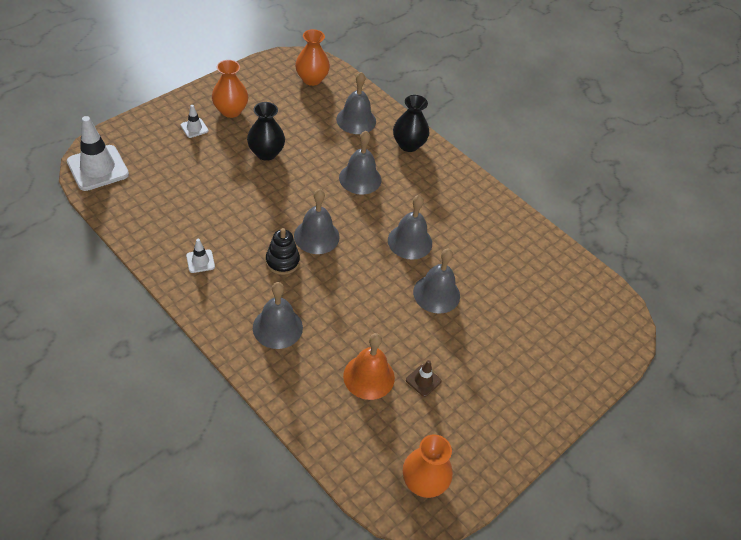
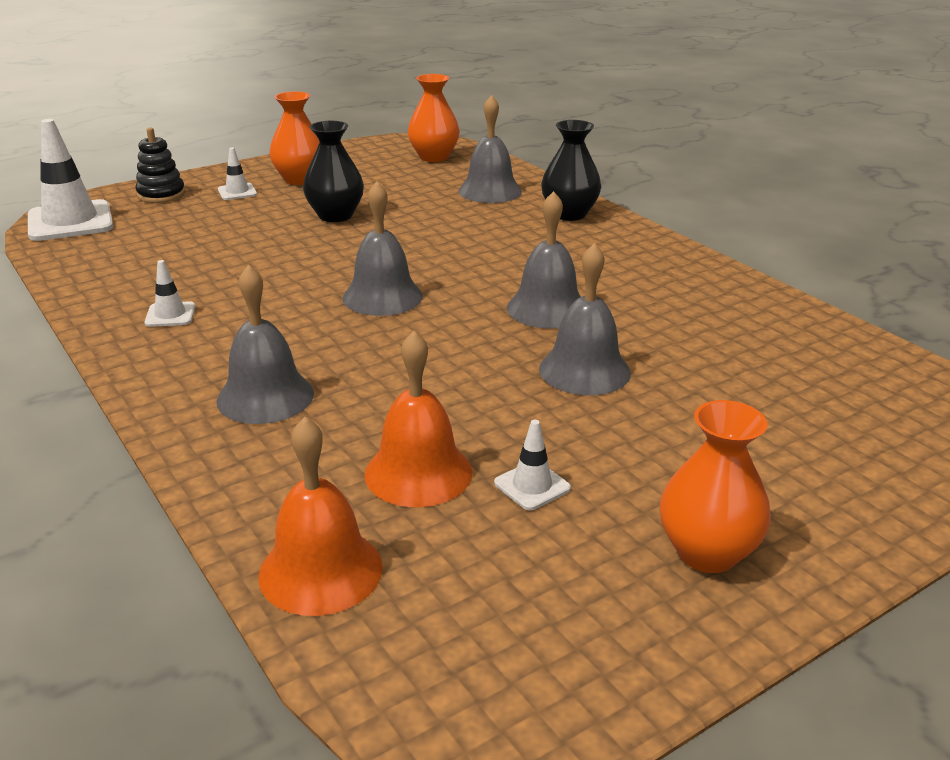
camera: 15 degrees right, 20 degrees down
(282, 261) = (311, 321): black stacking toy -> black stacking toy (161, 195)
(340, 442) = (320, 570): none -> orange bell
(360, 178) = (478, 242): grey bell -> none
(423, 380) = (532, 486): brown traffic cone -> white traffic cone
(423, 482) = (493, 659): orange vase -> orange vase (707, 552)

